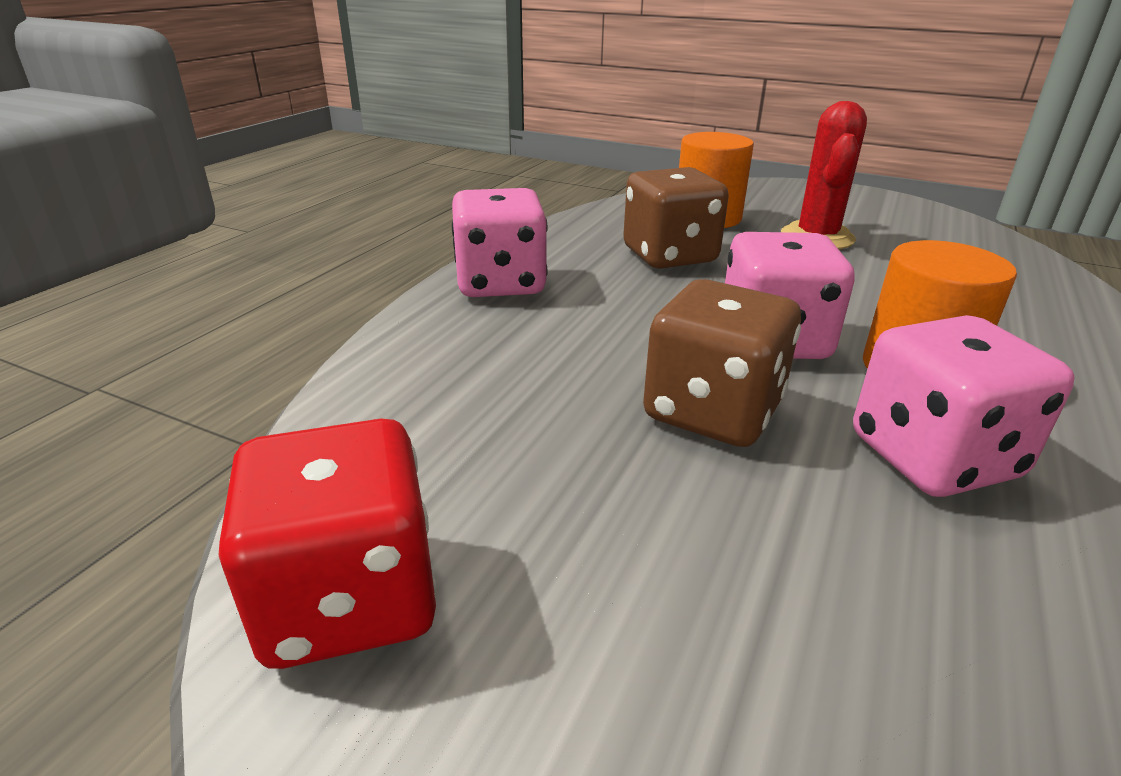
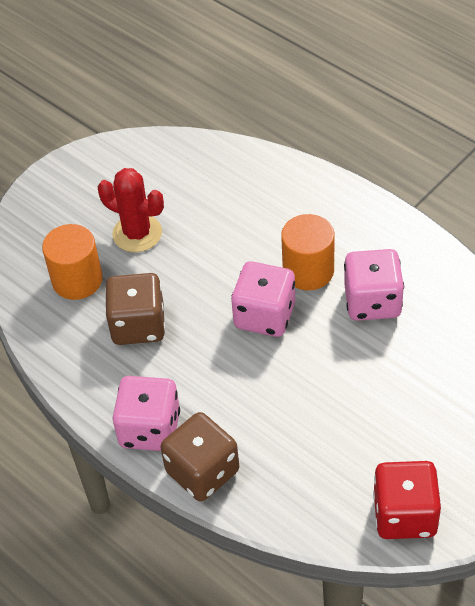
camera: 70 degrees left, 20 degrees up
(712, 411) = (321, 365): brown dice -> brown dice (202, 471)

